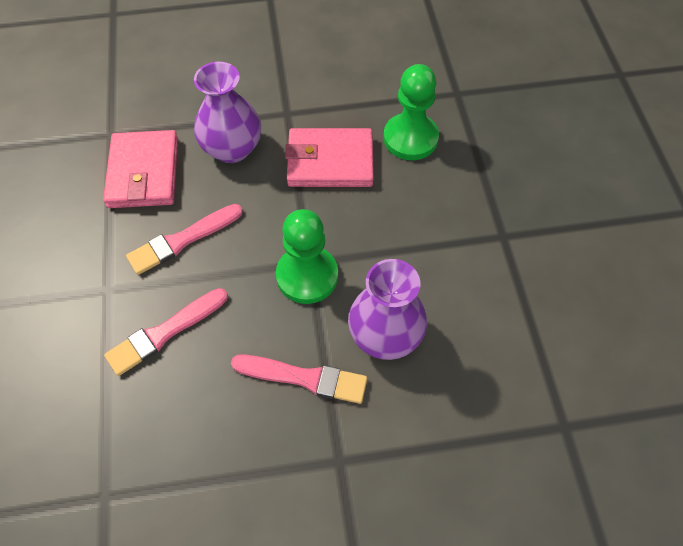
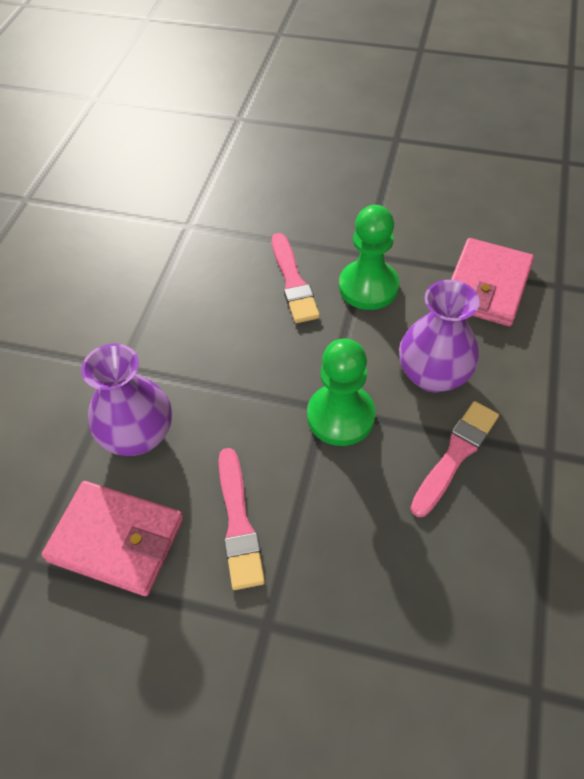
camera: 65 degrees left, 5 degrees down
(165, 333) = (353, 574): pink brush -> pink brush (293, 281)
(330, 161) = (210, 351): pink wallet -> pink wallet (486, 286)
(410, 138) = (221, 278): green pawn -> green pawn (368, 287)

